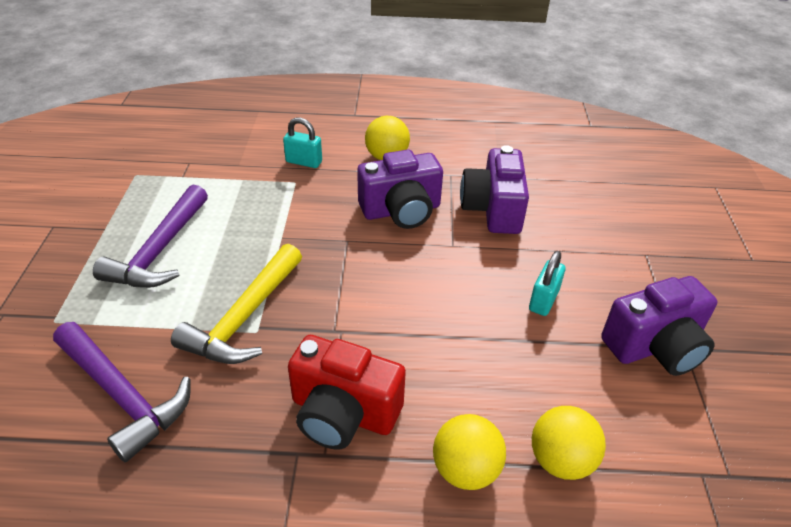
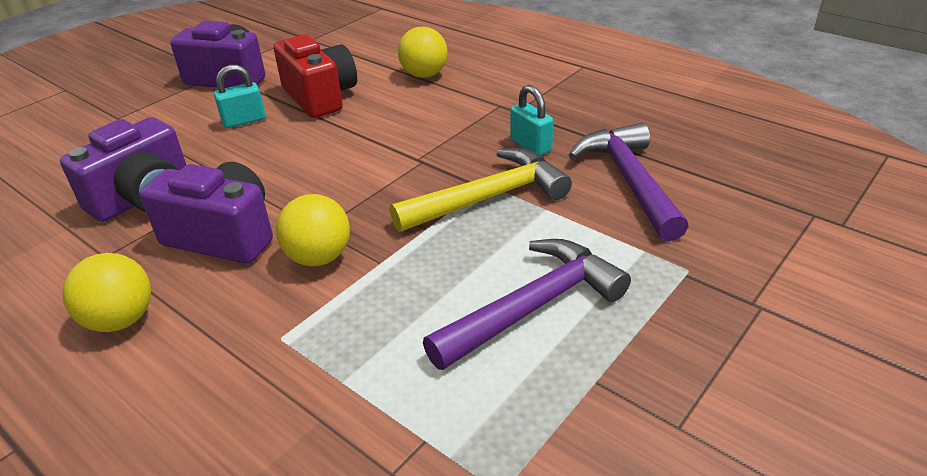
camera: 140 degrees left, 5 degrees down
(304, 162) = (227, 370): turquoise padlock -> turquoise padlock (530, 145)
(343, 413) = (468, 117): red camera -> red camera (320, 97)
(561, 460) = (369, 62): yellow ball -> yellow ball (319, 257)

